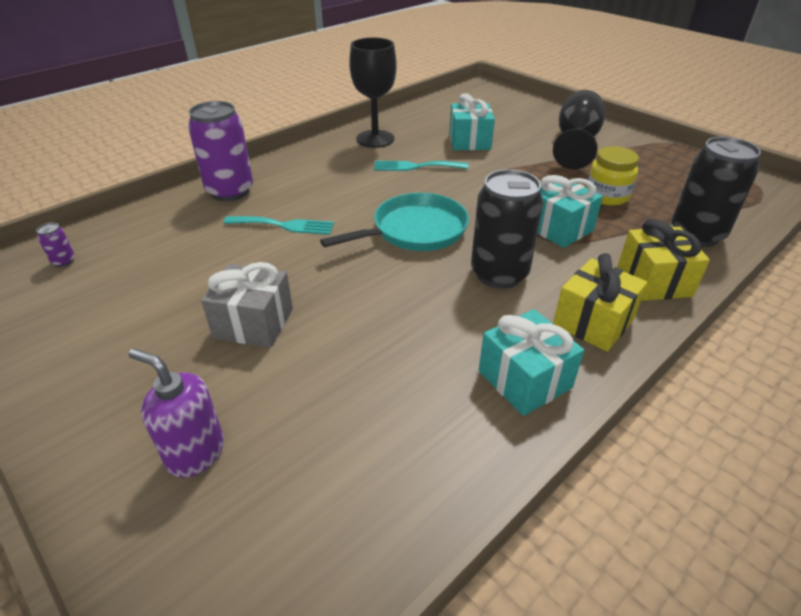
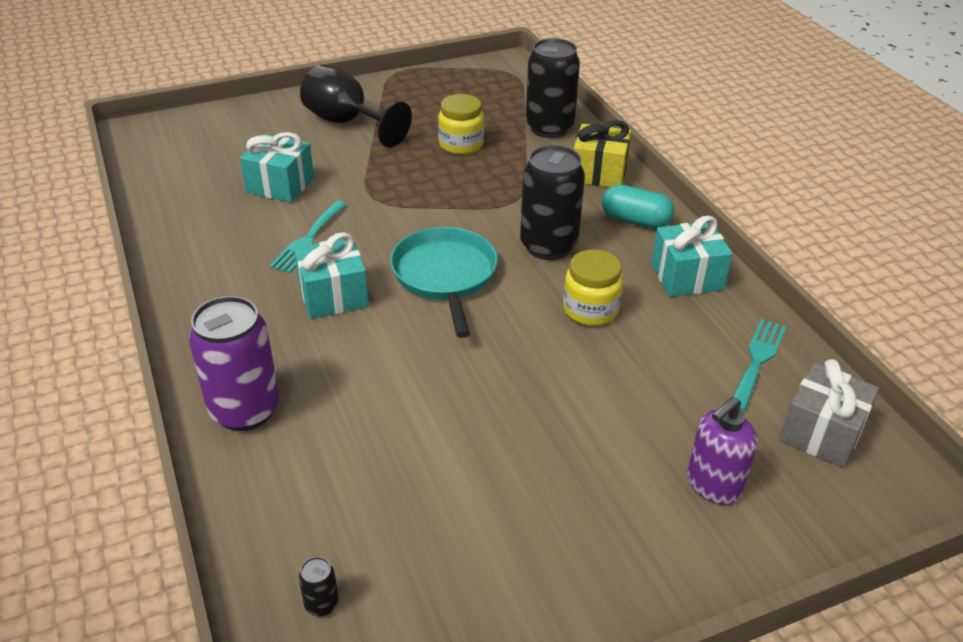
camera: 70 degrees left, 0 degrees up
(64, 261) = (321, 604): purple can -> black can
(253, 323) = (548, 424): grey gift -> grey gift (821, 433)
(284, 225) = (370, 372): turquoise fork -> turquoise fork (757, 360)
(375, 139) = (206, 252): black goblet -> none
(421, 318) = (590, 310): none -> yellow jar
(558, 228) = (497, 190): turquoise gift -> turquoise gift (333, 296)
(593, 322) = (635, 220): yellow gift -> turquoise capsule

